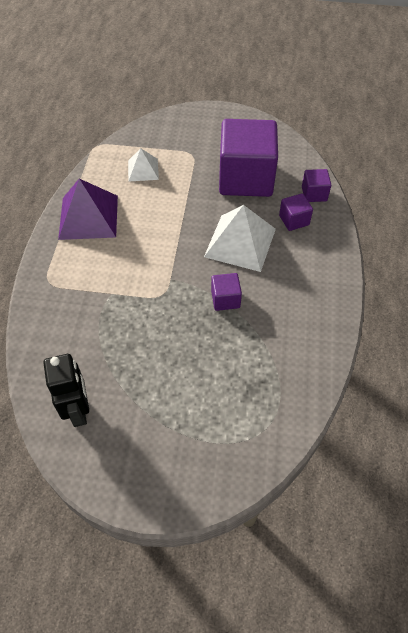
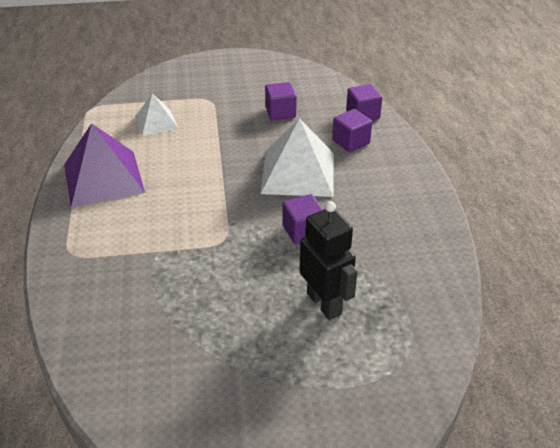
camera: 15 degrees left, 15 degrees down
(78, 410) = (157, 390): black robot -> black robot (324, 303)
(246, 178) = (280, 112): purple cube -> purple cube, size x0.43

